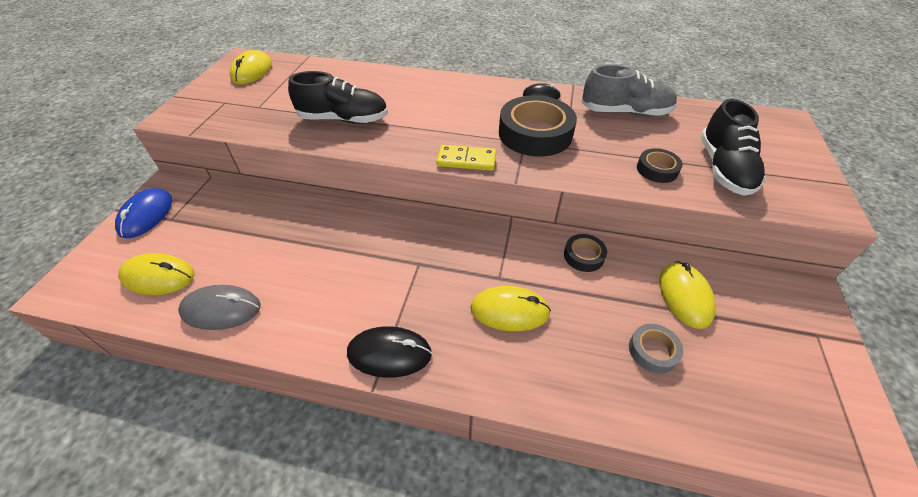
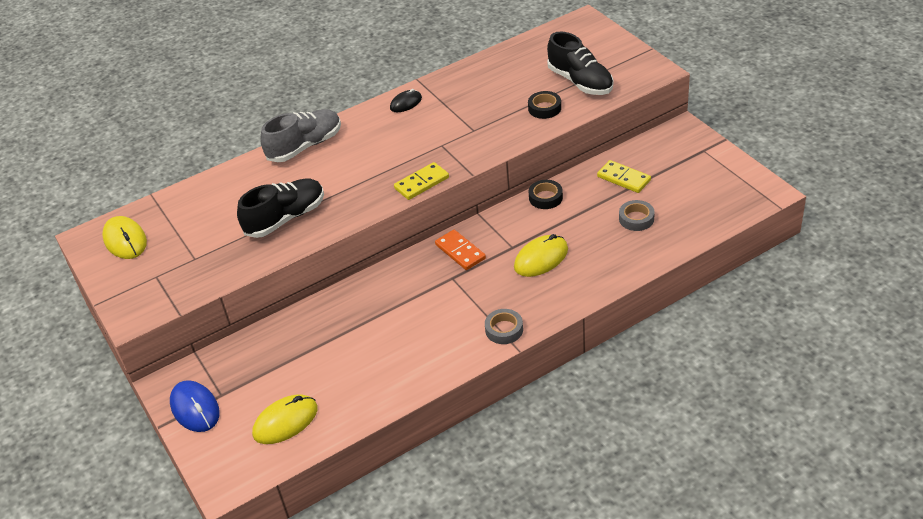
camera: 40 degrees left, 5 degrees down
(221, 309) = (365, 397): grey mouse -> none
(389, 353) = (504, 330): black mouse -> grey tape
(454, 246) = (460, 252): none -> orange domino
(535, 134) = (441, 134): black tape -> none
(625, 112) = (479, 79): grey shoe -> grey shoe (305, 146)
(684, 296) = (623, 178): yellow mouse -> yellow domino

